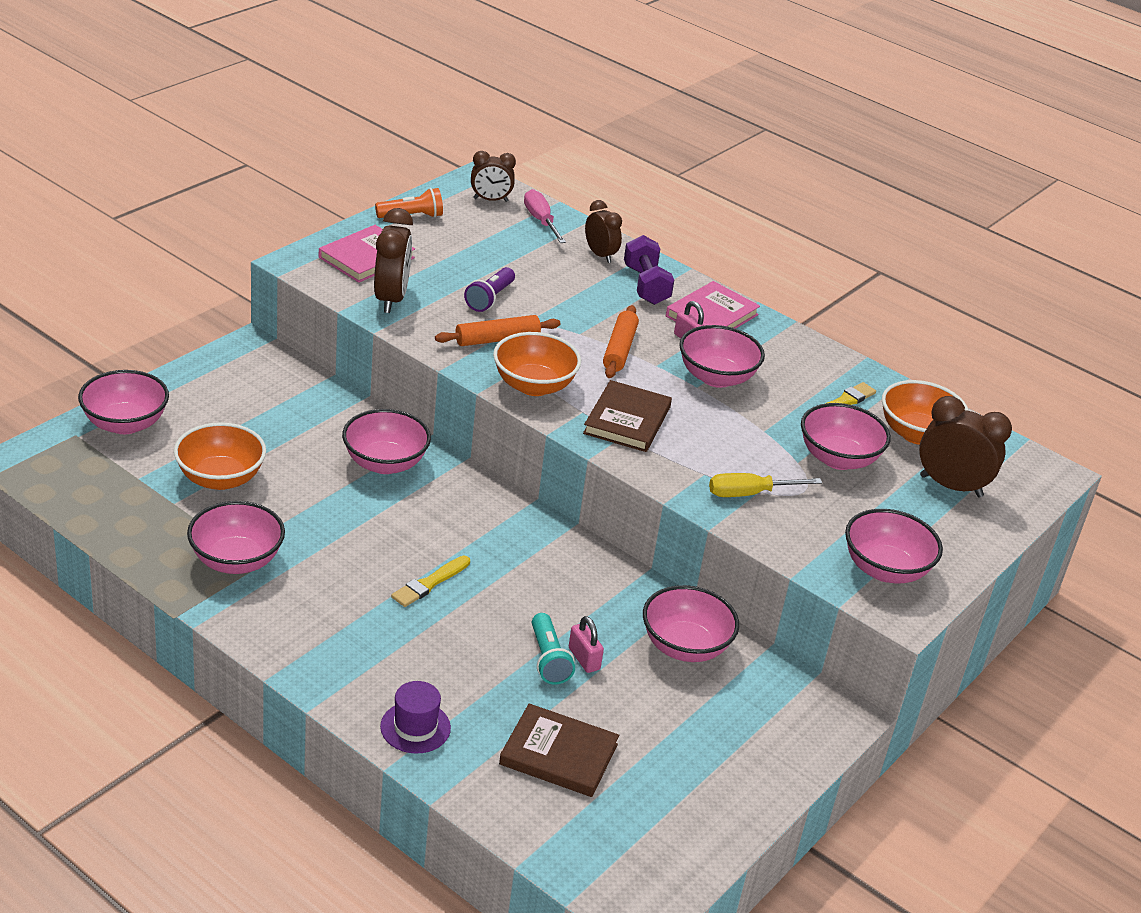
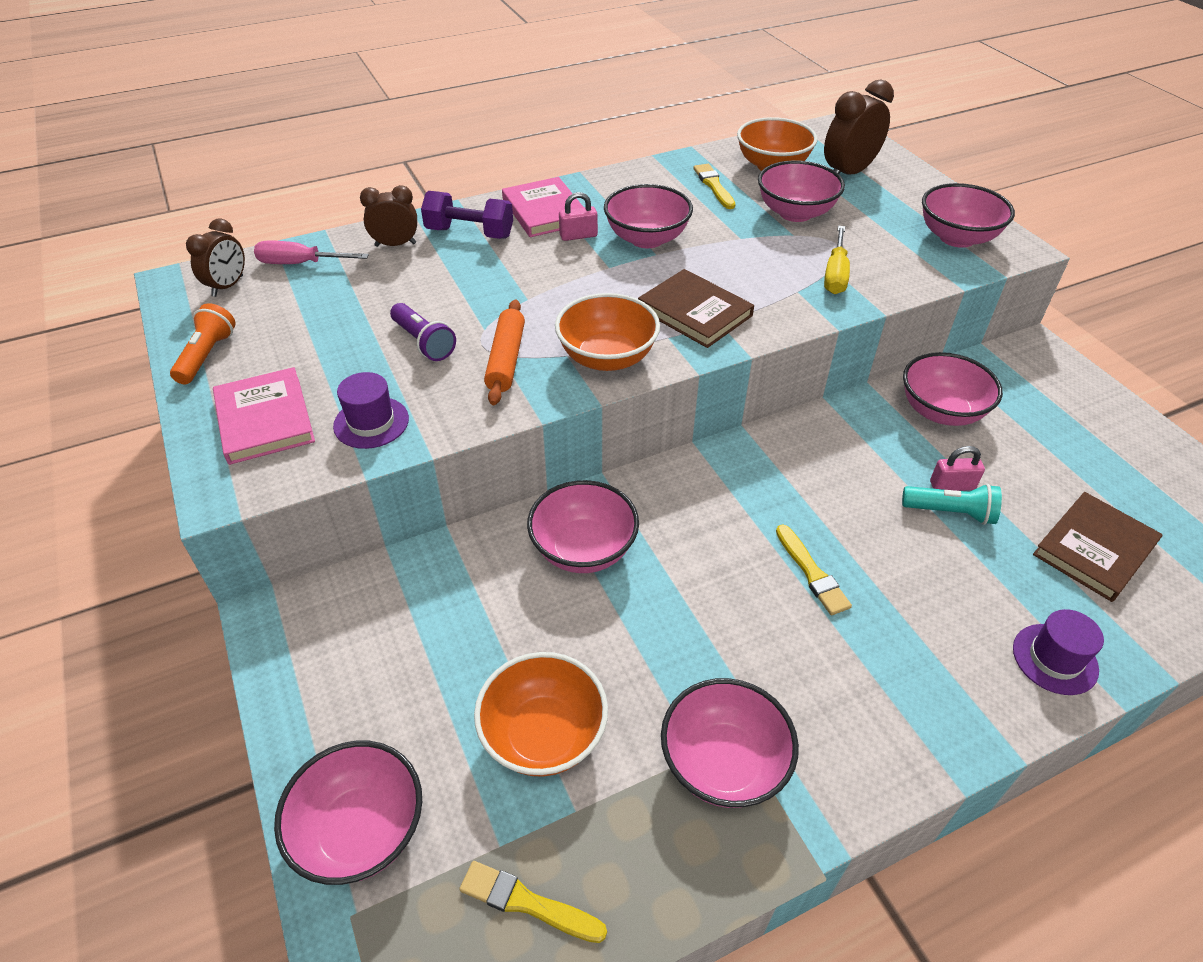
camera: 60 degrees left, 10 degrees up
(108, 496) = (527, 903): none -> yellow brush
(391, 299) = (371, 422): brown clock -> purple hat
(619, 349) = (571, 281): orange rolling pin -> none

